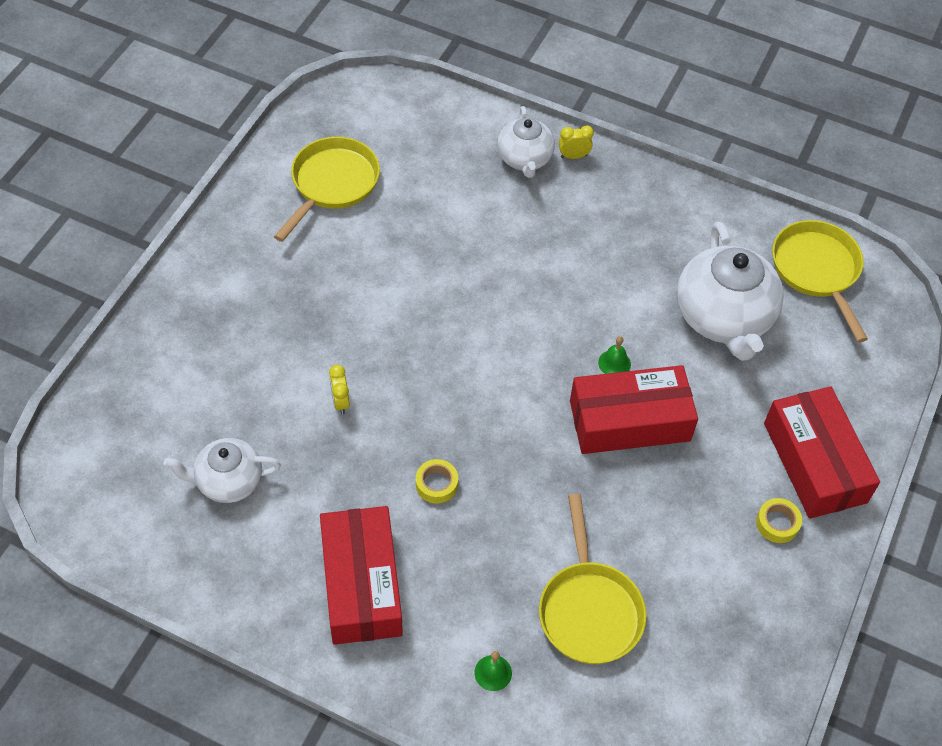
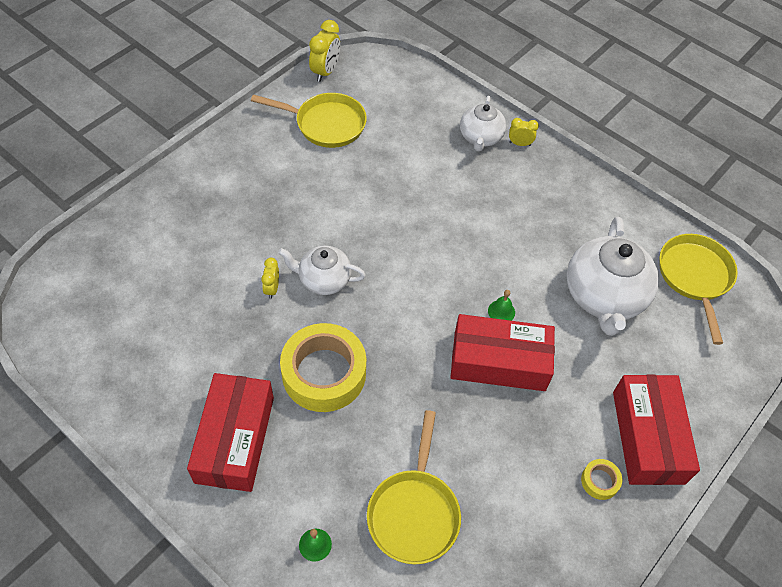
camera: 15 degrees right, 0 degrees up
(228, 481) = (162, 329): white teapot -> white teapot (323, 280)
(307, 116) = (325, 72): none -> yellow clock
(332, 184) = (326, 124): yellow pan -> yellow pan turned 60 degrees clockwise
(436, 484) = (324, 373): yellow tape -> yellow tape, size x2.36

